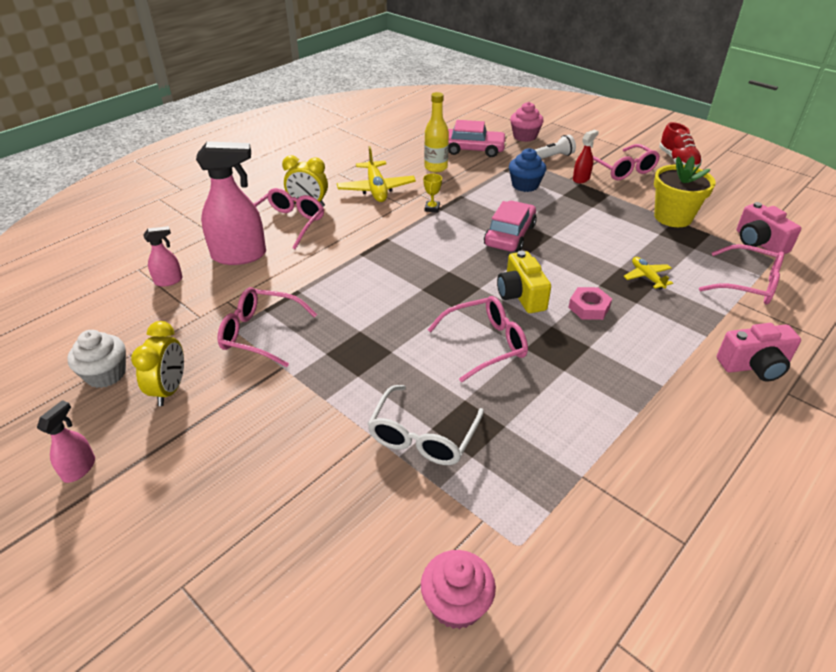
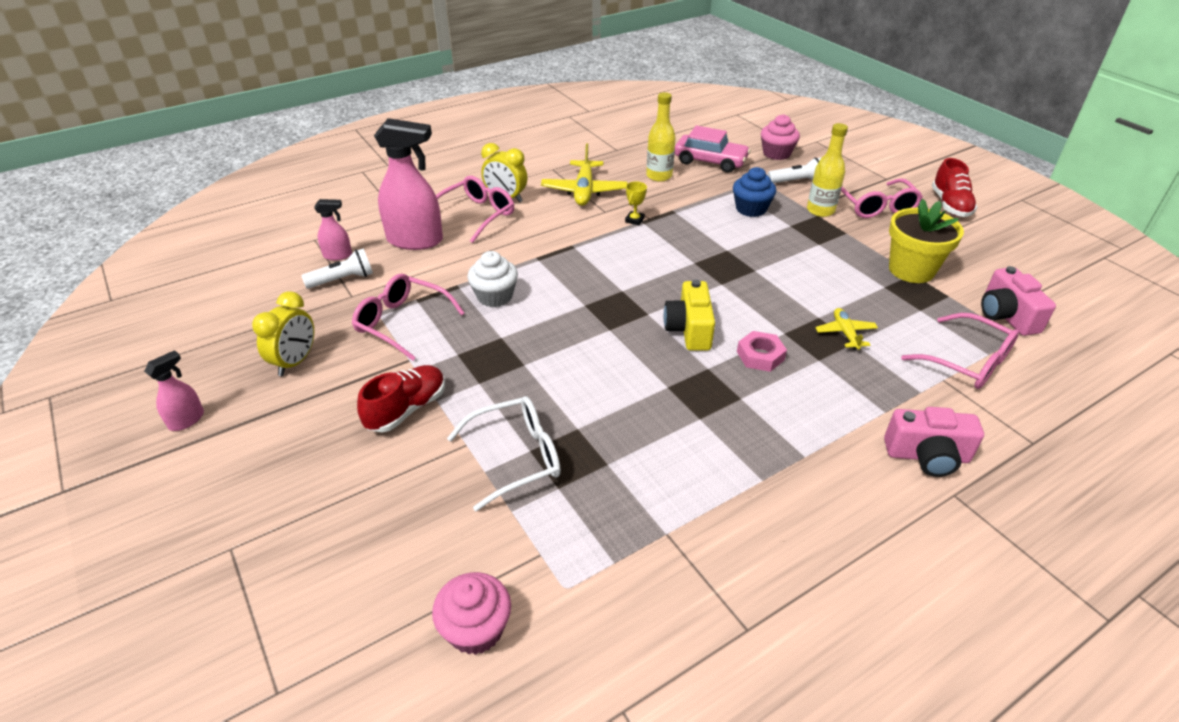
camera: 15 degrees right, 0 degrees up
(106, 374) = (244, 336): white cupcake -> white cupcake (494, 296)
(184, 303) = (343, 279): none -> white flashlight
(300, 413) = (407, 409): none -> red shoe
(422, 436) = (517, 457): white glasses -> white glasses turned 150 degrees counterclockwise
(486, 344) = (627, 374): pink glasses -> none
(509, 235) = (707, 262): pink car -> none
(581, 179) = (820, 210): red spray bottle -> yellow bottle

